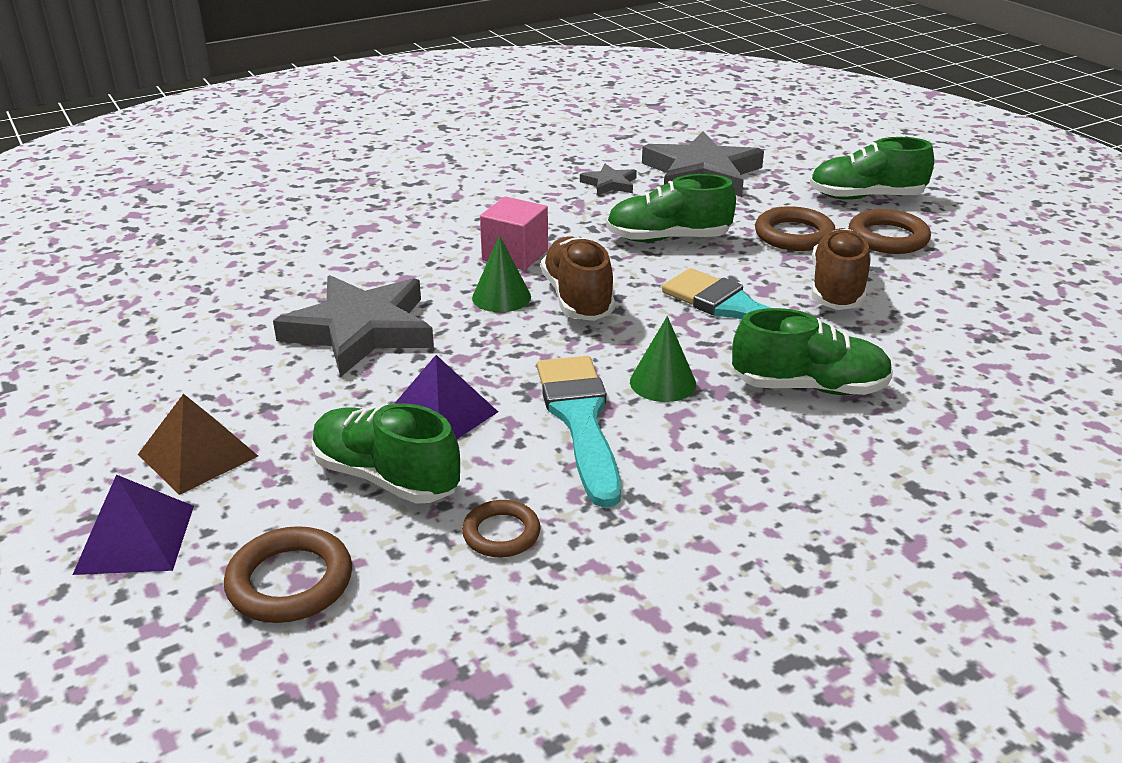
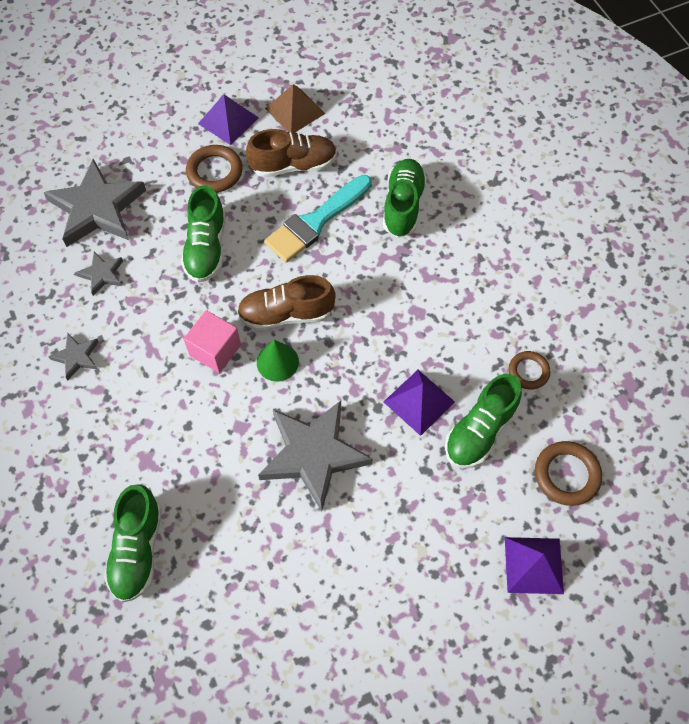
camera: 85 degrees left, 30 degrees up
(198, 455) = (455, 543): brown pyramid -> brown pyramid (295, 111)
(497, 181) = (76, 357): none -> grey star
(580, 420) = (429, 325): turquoise brush -> none
(663, 382) = (392, 278): green cone -> none
(837, 289) = (293, 165): brown shoe -> brown shoe turned 150 degrees clockwise
(866, 197) = (164, 116): green shoe -> green shoe (137, 549)
(888, 238) = (228, 120): brown ring -> purple pyramid

